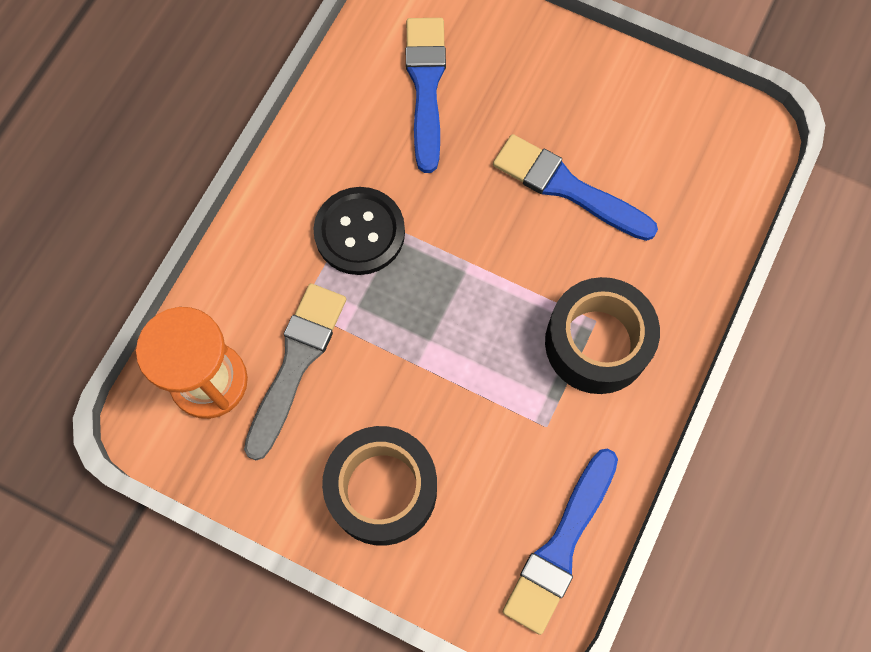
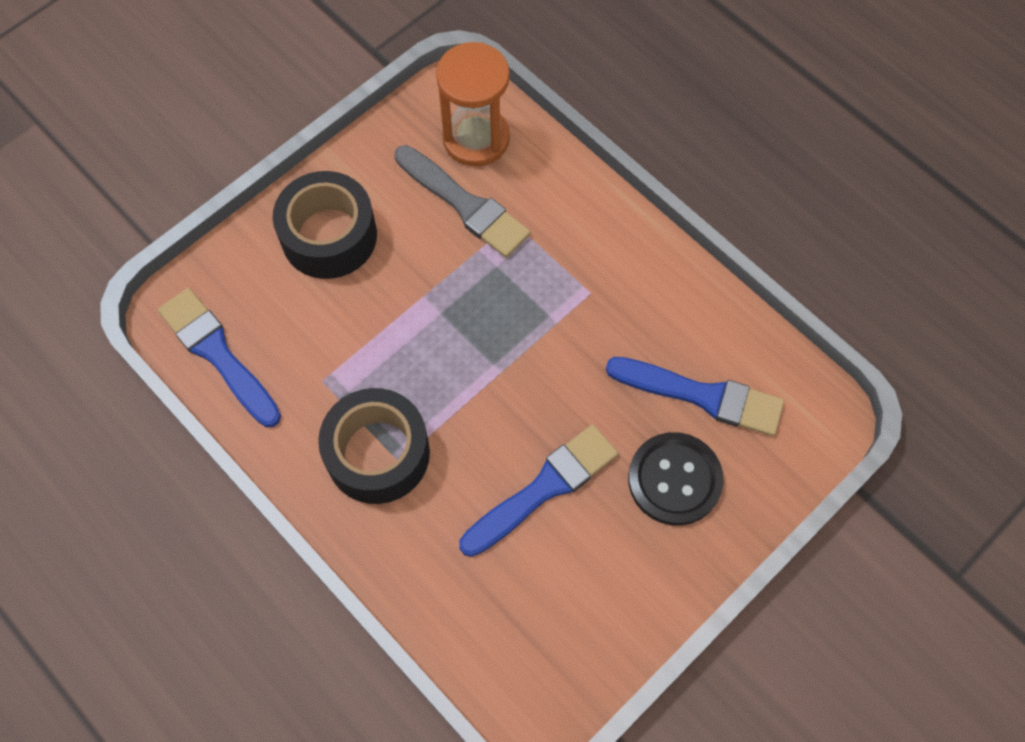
camera: 110 degrees right, 5 degrees down
(359, 232) = (566, 289): black button -> black button (674, 479)

